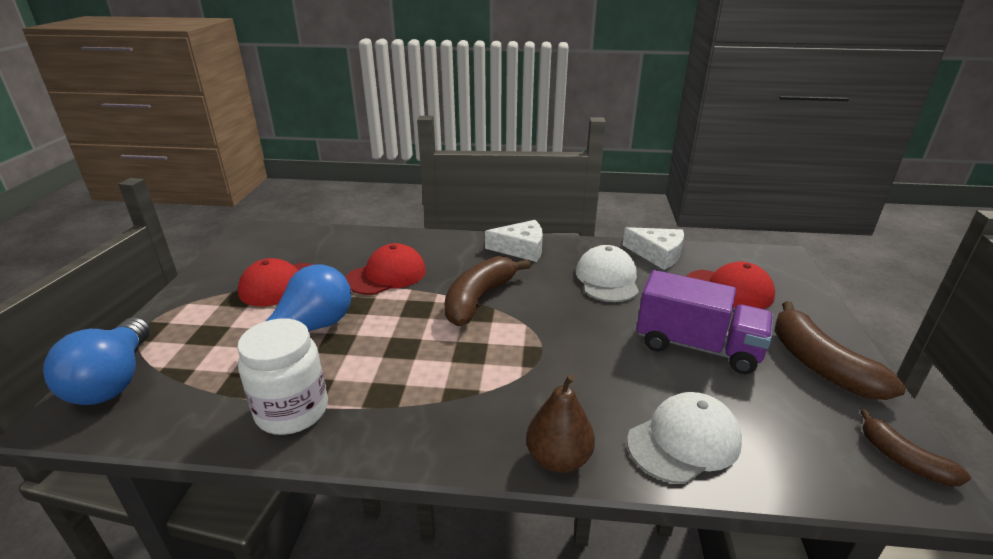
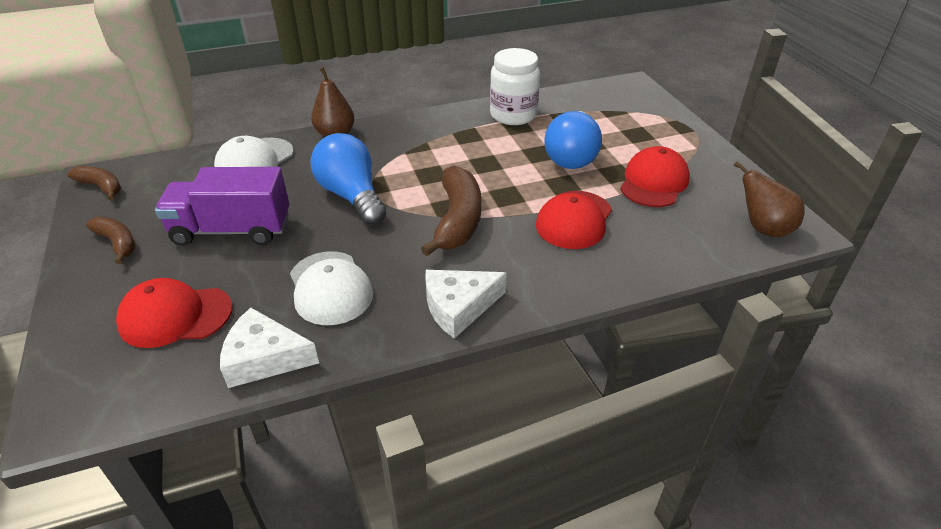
camera: 155 degrees right, 10 degrees up
(113, 380) = (641, 101): blue light bulb -> blue light bulb (351, 196)
(271, 237) = (763, 228): none -> brown pear
(819, 365) = (117, 243): brown banana -> brown banana, size x0.58

